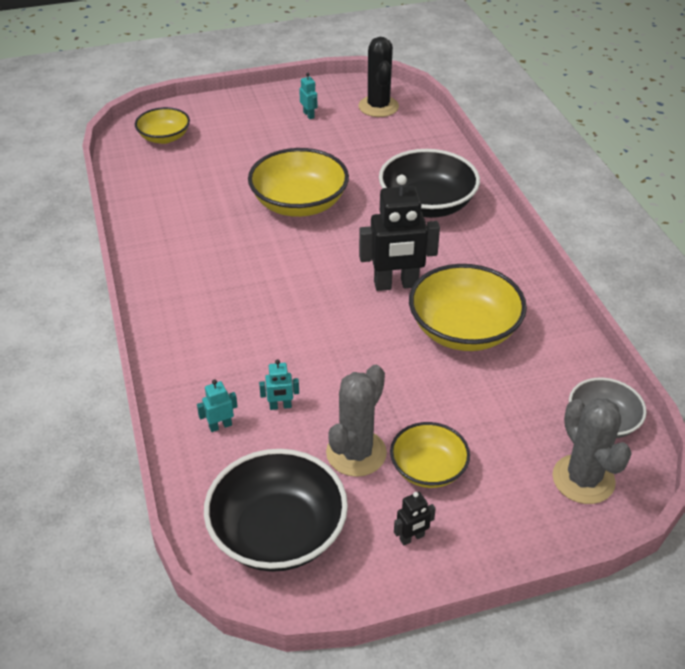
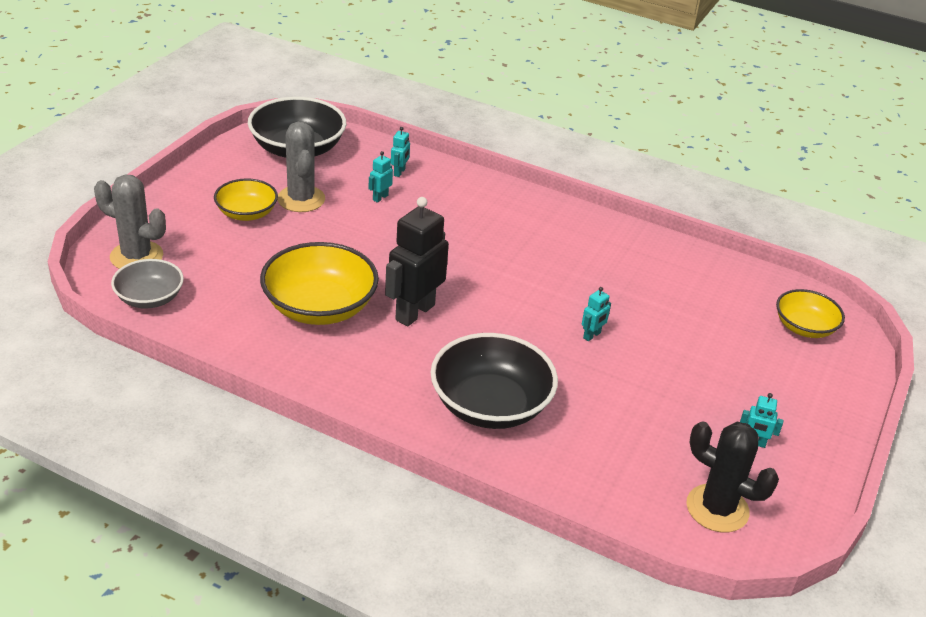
camera: 130 degrees right, 5 degrees down
(299, 203) = (592, 335): yellow bowl -> turquoise robot
(412, 538) = (220, 180): black robot -> none

